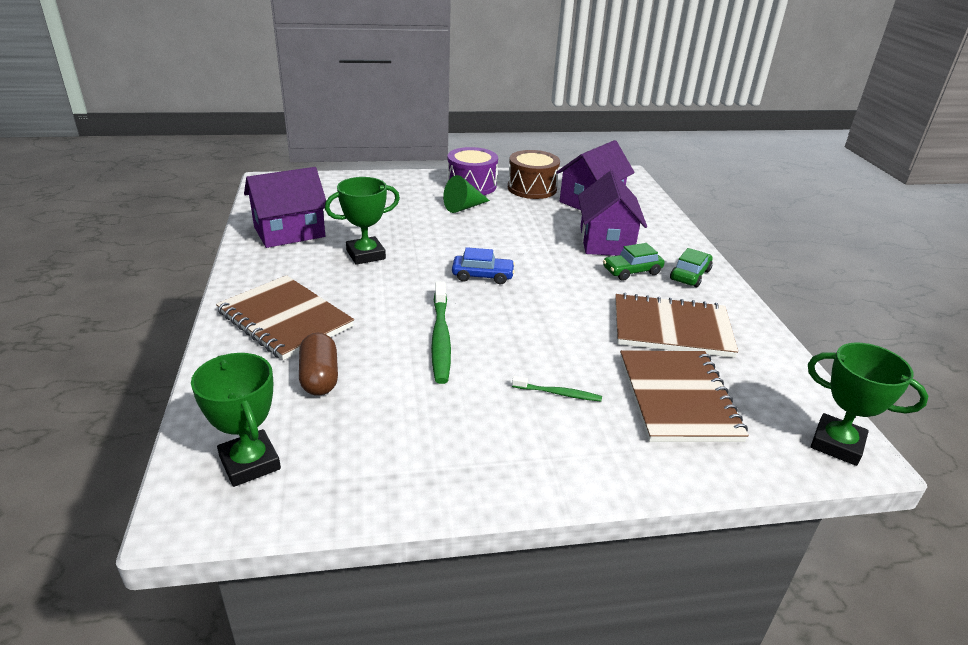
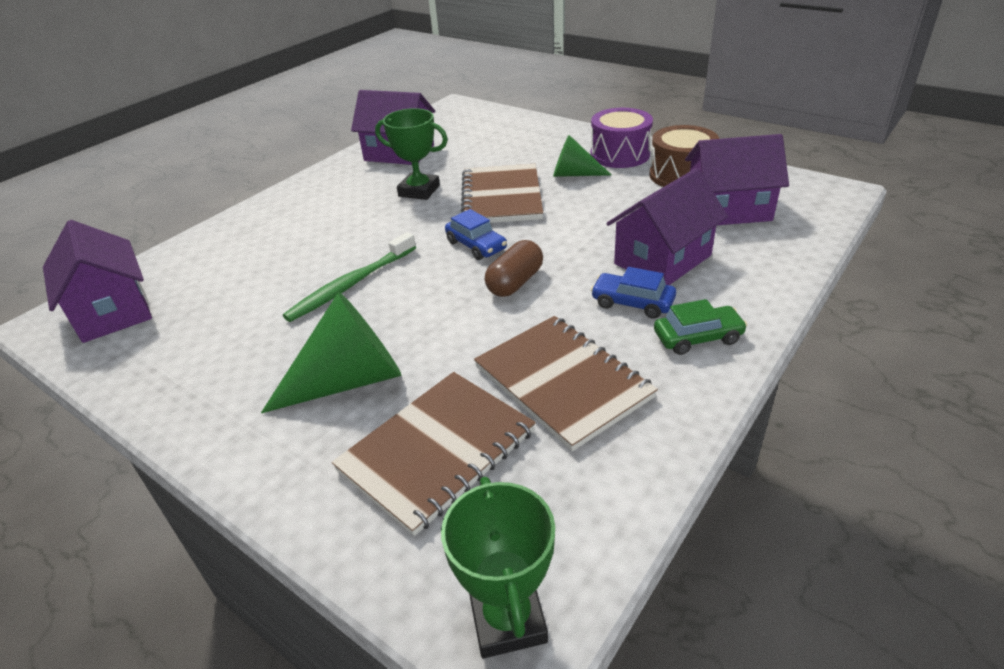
camera: 50 degrees right, 5 degrees up
(250, 463) = (112, 311): green trophy -> purple house
(285, 319) = (286, 221): brown notebook -> brown notebook (501, 197)
(319, 377) = (233, 274): brown capsule -> brown capsule (515, 282)
(558, 393) = (349, 380): green toothbrush -> green cone
(632, 271) = (632, 303): green car -> blue car

